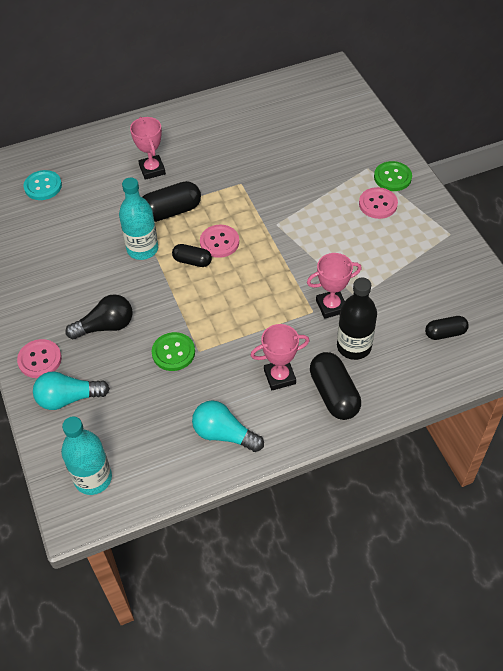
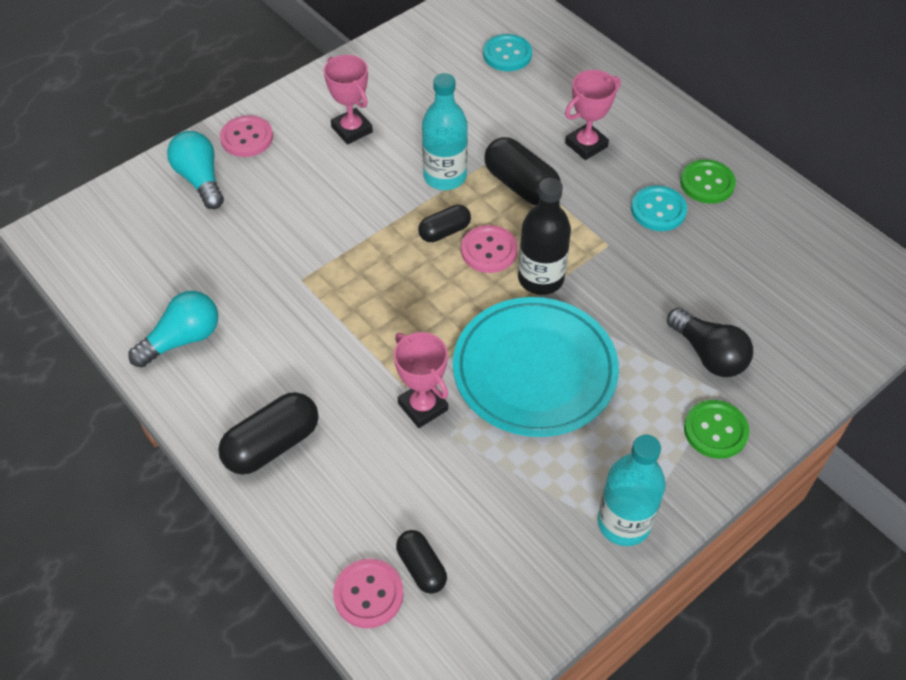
camera: 70 degrees right, 0 degrees up
(93, 478) = (99, 234): turquoise bottle -> turquoise bottle (624, 523)
(105, 326) = (311, 179): black light bulb -> black light bulb (708, 354)
(173, 352) = (291, 254): green button -> green button (707, 183)
(192, 261) = (444, 231): black capsule -> black capsule turned 60 degrees clockwise
(224, 152) = (658, 210): none -> turquoise button
(224, 434) = (182, 339): turquoise light bulb -> turquoise light bulb turned 45 degrees clockwise
(279, 377) = (284, 375): pink trophy -> pink trophy (352, 129)
(324, 244) = (534, 371): none -> turquoise plate
(354, 346) = (360, 451): black bottle -> black bottle (540, 278)
(378, 204) = (647, 422): pink button -> pink button (368, 594)

